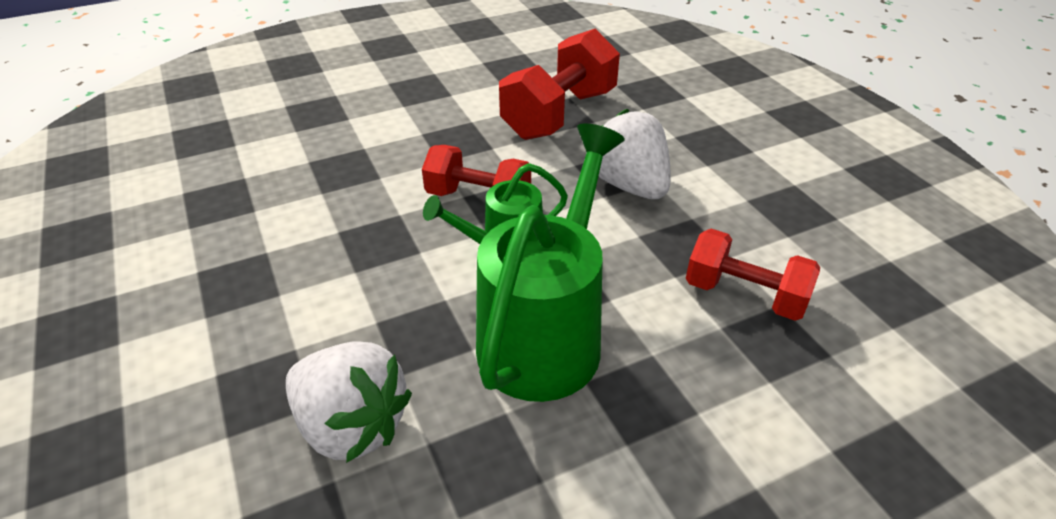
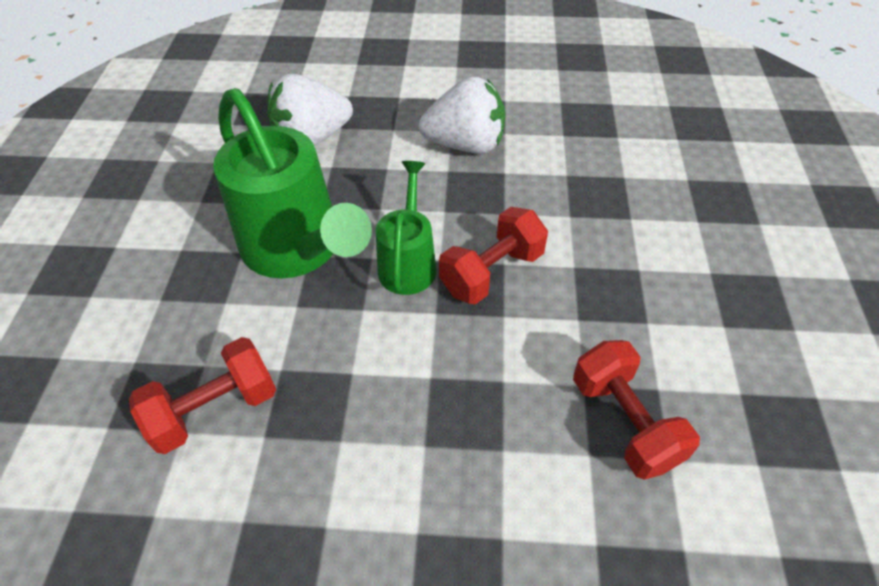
camera: 120 degrees right, 10 degrees up
(559, 114) = (624, 422): red dumbbell -> red dumbbell, size x0.67
(629, 185) = (432, 413): white strawberry -> white strawberry (465, 145)

